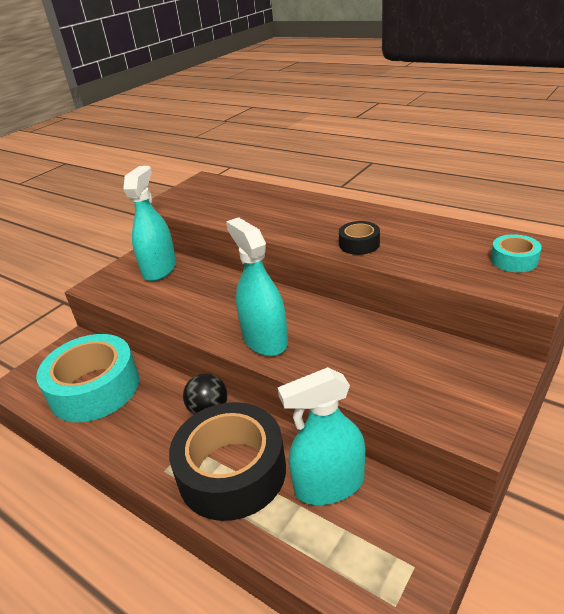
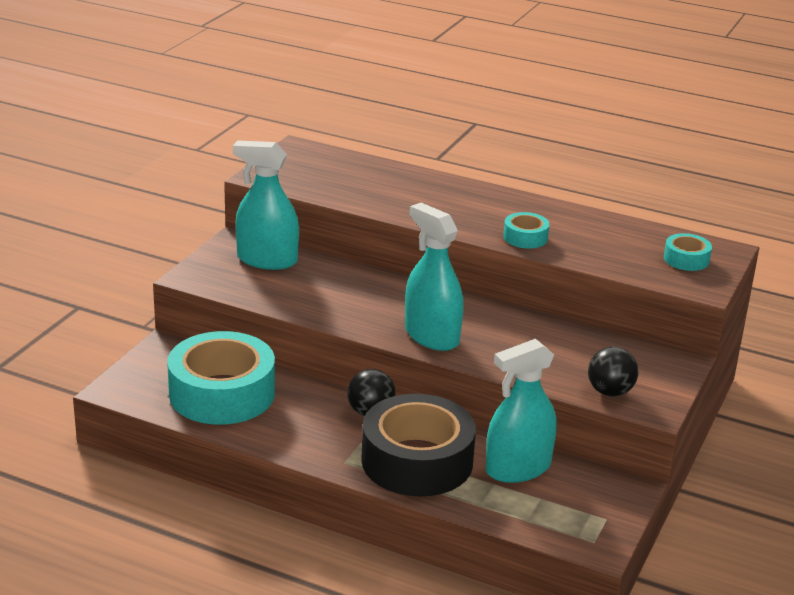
camera: 15 degrees left, 5 degrees down
(159, 269) = (267, 260): turquoise spray bottle -> turquoise spray bottle turned 75 degrees counterclockwise
(359, 244) = (525, 237): black tape -> turquoise tape
(426, 408) = (610, 392): none -> black ball

